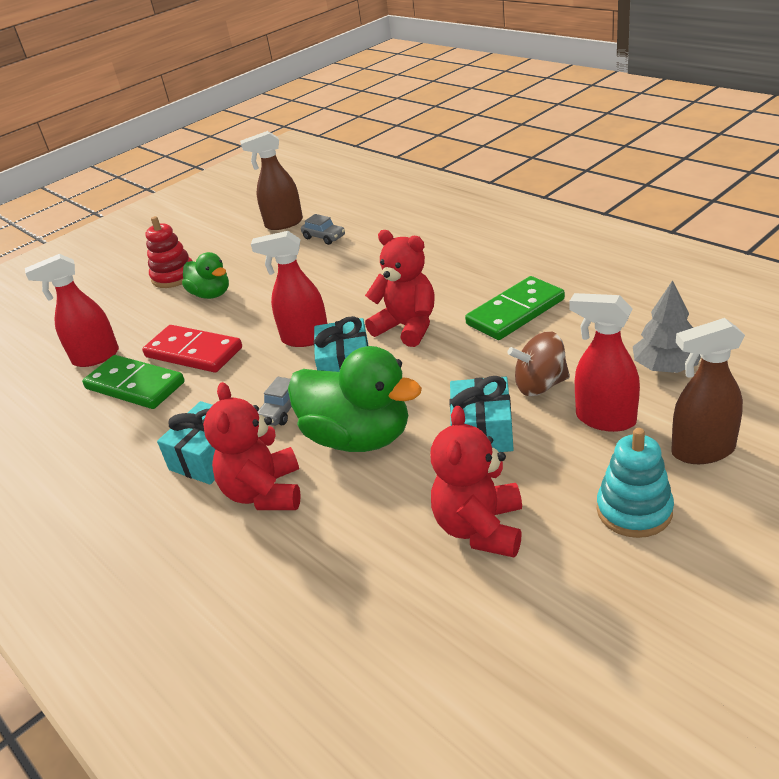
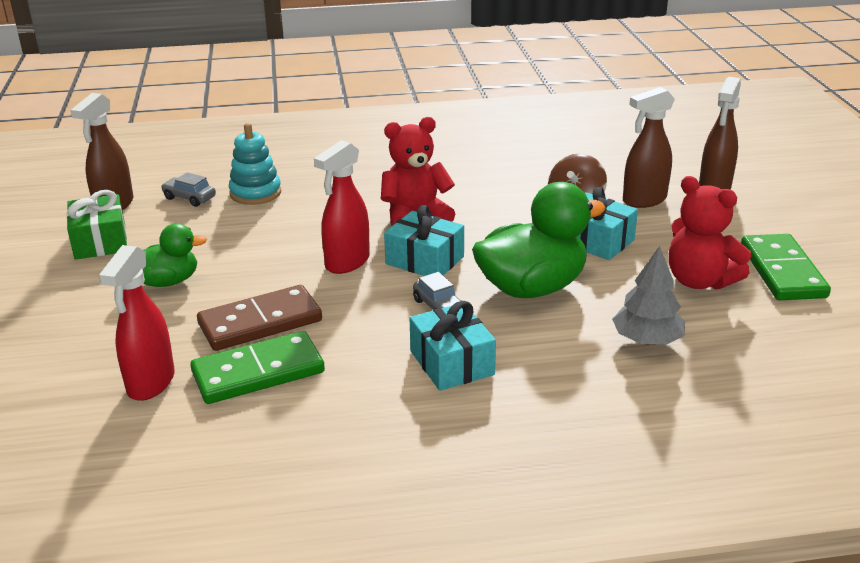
camera: 60 degrees left, 5 degrees down
(174, 276) = (79, 291): red stacking toy -> none
(194, 352) = (260, 322): red domino -> brown domino
(236, 247) = (100, 241): none -> green gift
(264, 493) = (543, 351): red teddy bear -> none
(324, 237) = (189, 198): grey car -> grey car turned 135 degrees counterclockwise
(515, 312) = (472, 176): green domino -> green domino (782, 271)
(605, 419) = (644, 200): red spray bottle -> brown spray bottle
(634, 510) = (742, 228): turquoise stacking toy -> turquoise stacking toy (255, 193)
(665, 367) = (619, 163): grey tree -> grey tree (647, 340)

